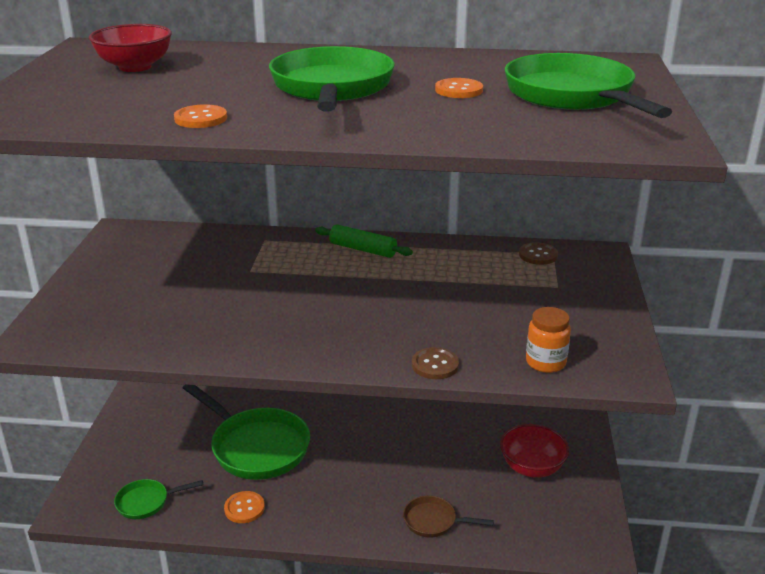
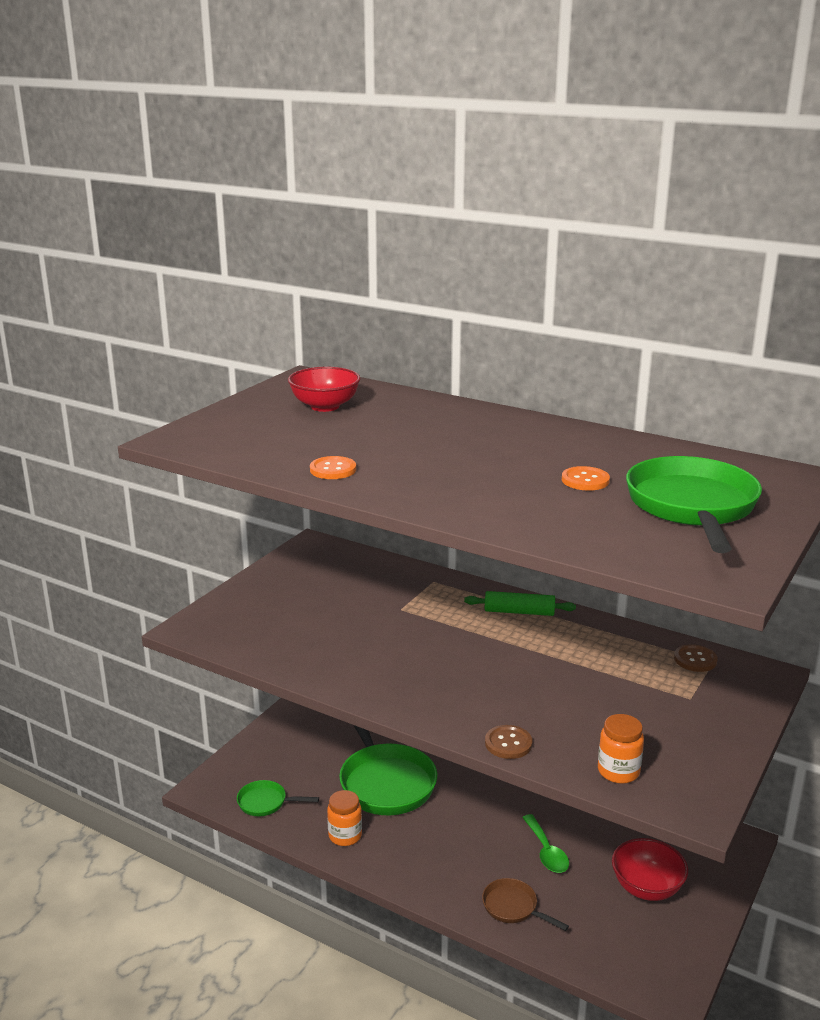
camera: 25 degrees right, 5 degrees down
(244, 508) = (345, 836): orange button -> orange jar
(332, 88) = (470, 457): green pan -> none
(363, 249) = (519, 612): green rolling pin -> green rolling pin turned 45 degrees counterclockwise
(434, 464) = (546, 851): none -> green spoon

